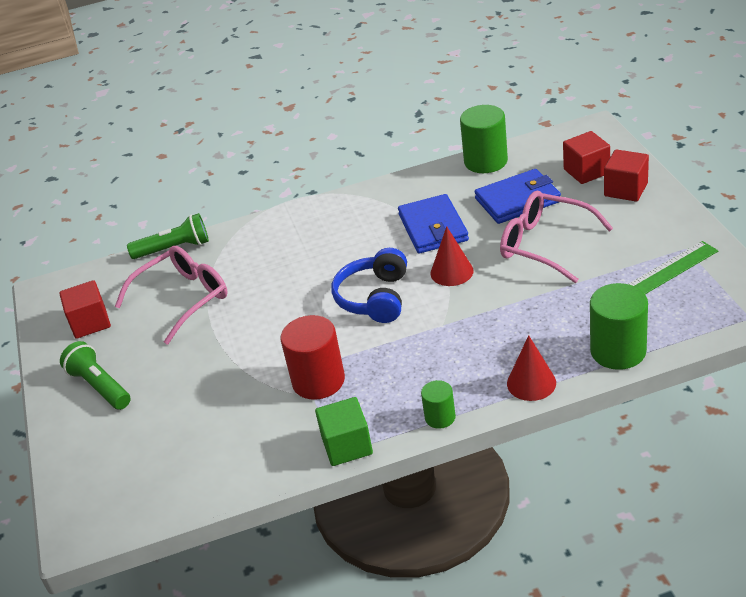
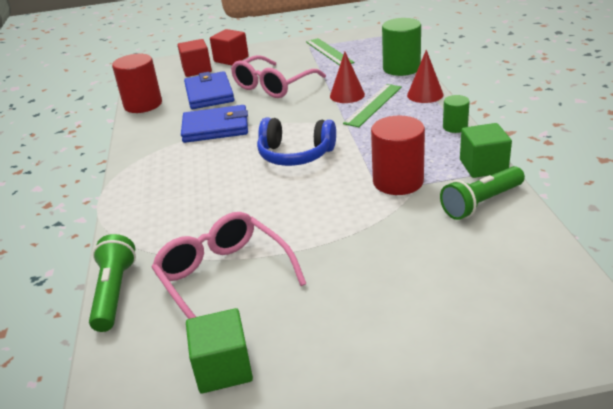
camera: 85 degrees left, 5 degrees down
(90, 323) = (223, 368): red cube -> green cube
(100, 386) = (362, 343): green flashlight -> green flashlight (481, 203)
(451, 272) = (282, 120): red cone -> red cone (347, 95)
(486, 161) = (143, 105): green cylinder -> red cylinder
(497, 339) = (373, 105): none -> green ruler

